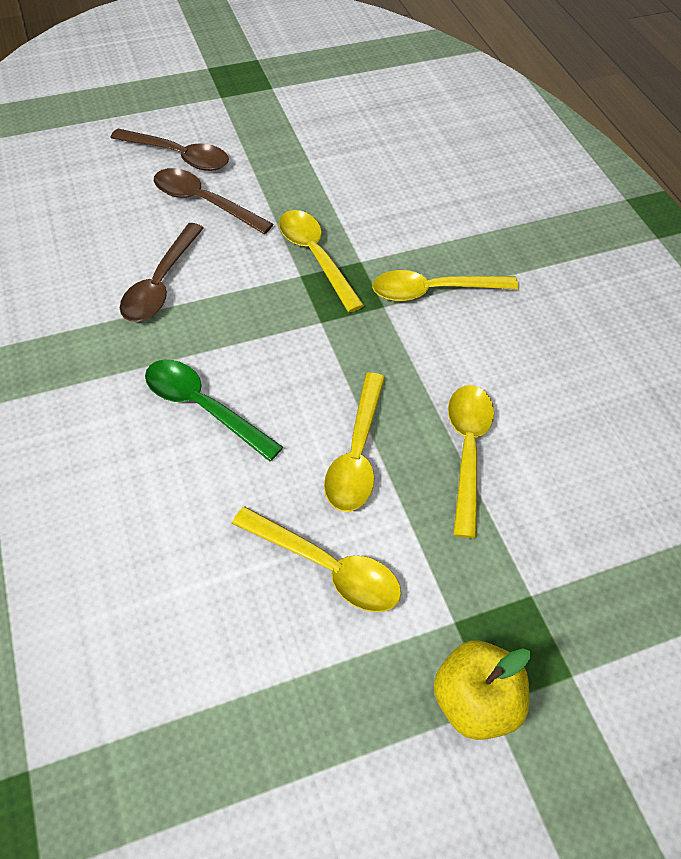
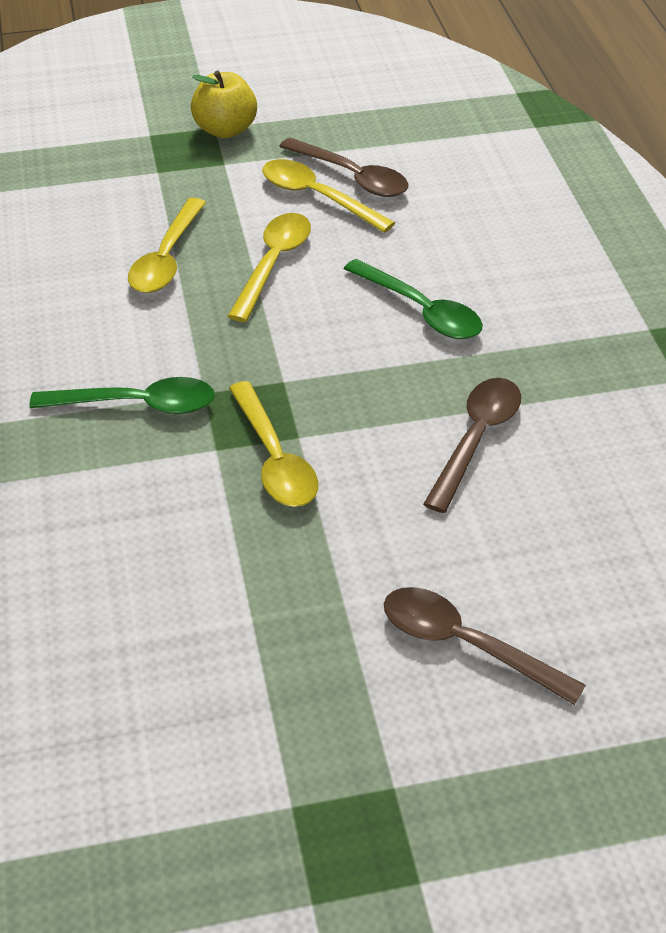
camera: 170 degrees left, 10 degrees down
(204, 202) = (423, 553): brown spoon -> brown spoon (352, 177)
(433, 291) = (136, 404): yellow spoon -> green spoon

